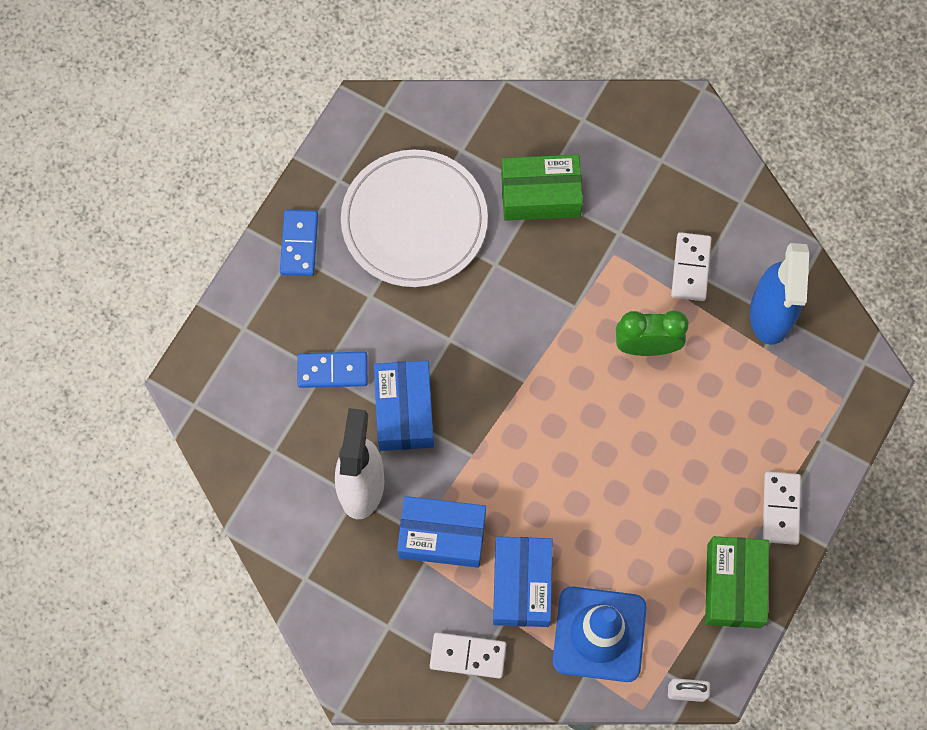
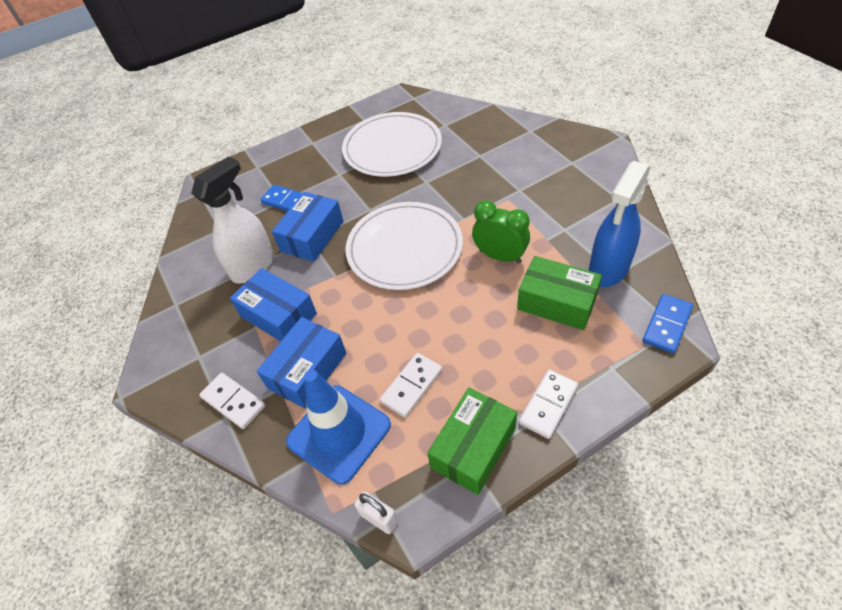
camera: 35 degrees right, 20 degrees down
(299, 244) = (319, 140): blue domino -> blue domino (667, 325)
(530, 381) = (404, 248): none -> white plate
(540, 195) = (479, 157): green box -> green box (556, 302)
(690, 268) = (560, 223): white domino -> white domino (411, 386)

